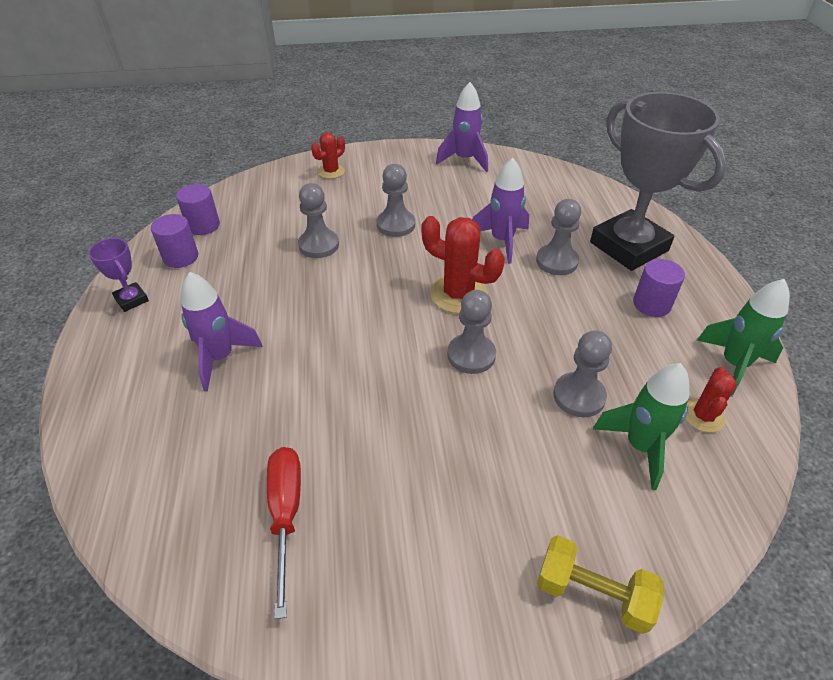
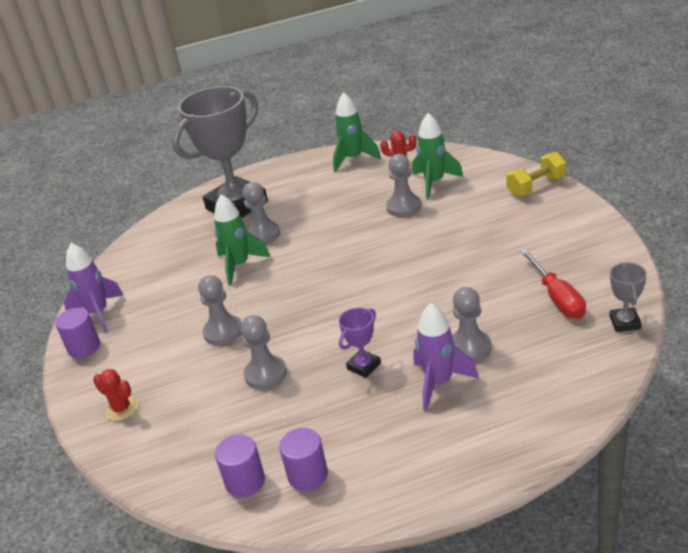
camera: 95 degrees left, 10 degrees down
(131, 300) = (387, 484): purple trophy -> purple trophy (364, 366)
(186, 579) = (625, 322): none -> grey trophy
(286, 514) = (557, 298): red screwdriver -> red screwdriver turned 90 degrees counterclockwise
(458, 294) = (317, 274): red cactus -> none
(471, 355) = (383, 254): grey pawn -> grey pawn (469, 348)
(502, 241) = (239, 265): purple rocket -> green rocket
(592, 593) = (536, 187): yellow dumbbell -> yellow dumbbell turned 45 degrees clockwise
(651, 304) = (304, 190): purple cylinder -> purple cylinder (84, 347)

